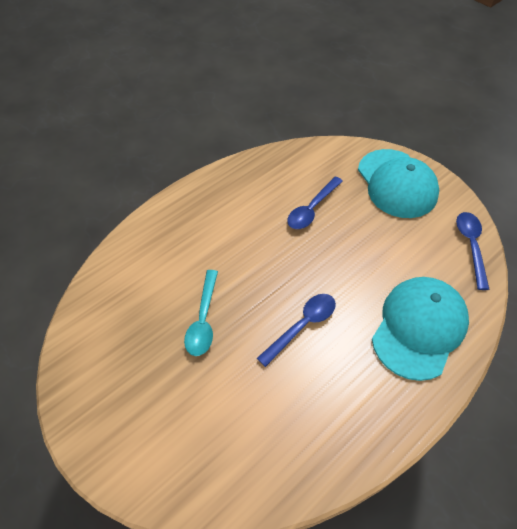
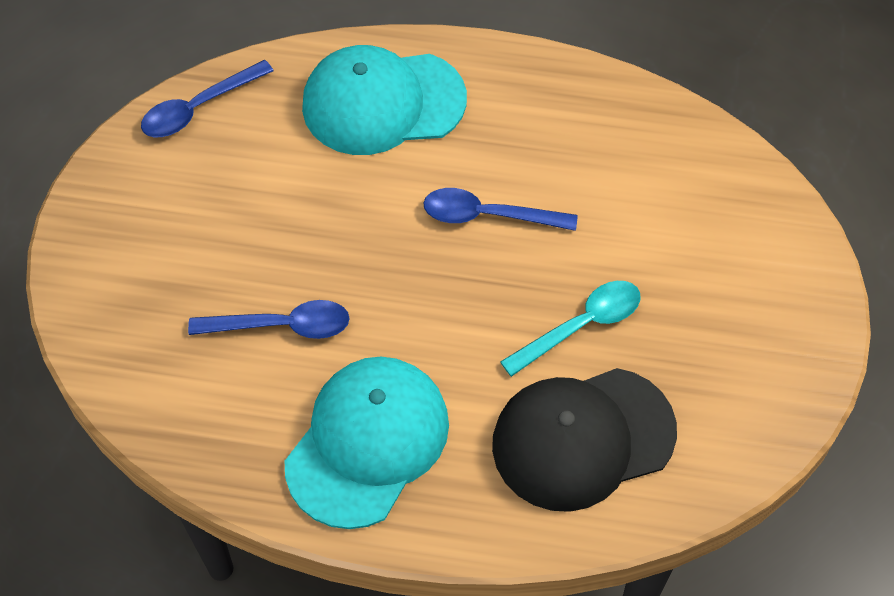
camera: 130 degrees left, 5 degrees up
(152, 278) = (583, 438): none -> black cap
(396, 183) = (135, 248): turquoise cap -> turquoise cap (367, 443)

